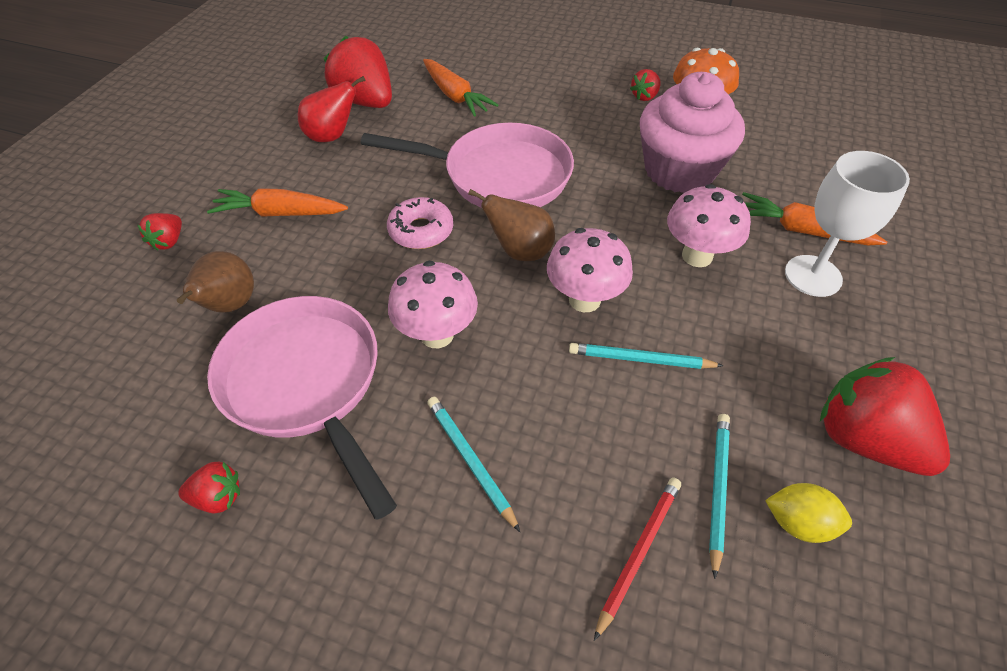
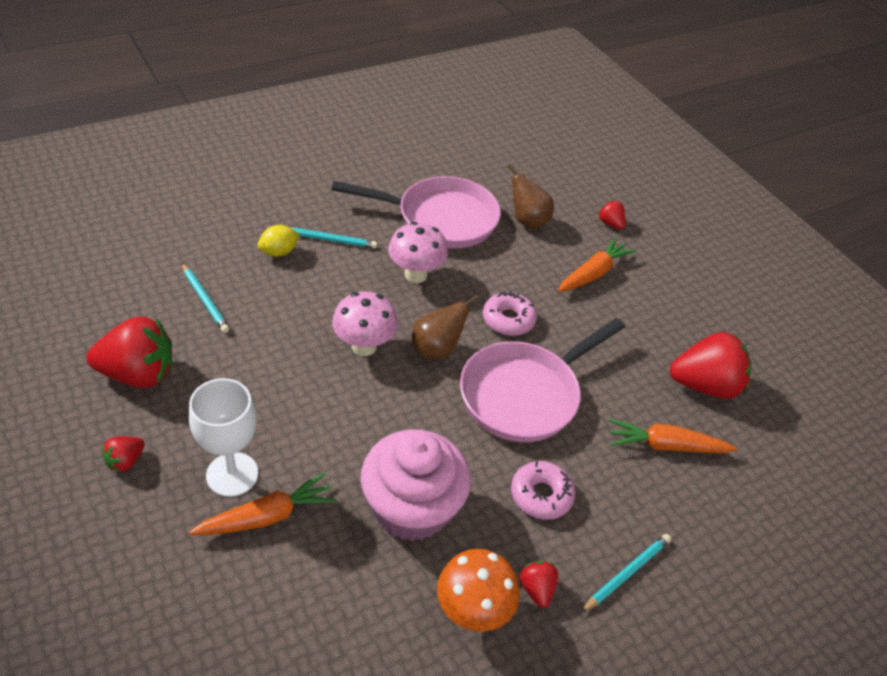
camera: 125 degrees right, 5 degrees down
(218, 497) = (410, 171): red strawberry -> red strawberry (125, 461)
(332, 136) = (666, 340): red pear -> none
(578, 125) = (541, 495): none -> pink donut
(639, 552) = (222, 255): red pencil -> none
(640, 359) = (297, 334): turquoise pencil -> turquoise pencil (627, 573)
(697, 256) = (326, 430): pink mushroom -> none
(798, 522) = (155, 310): yellow lemon -> yellow lemon (279, 252)

